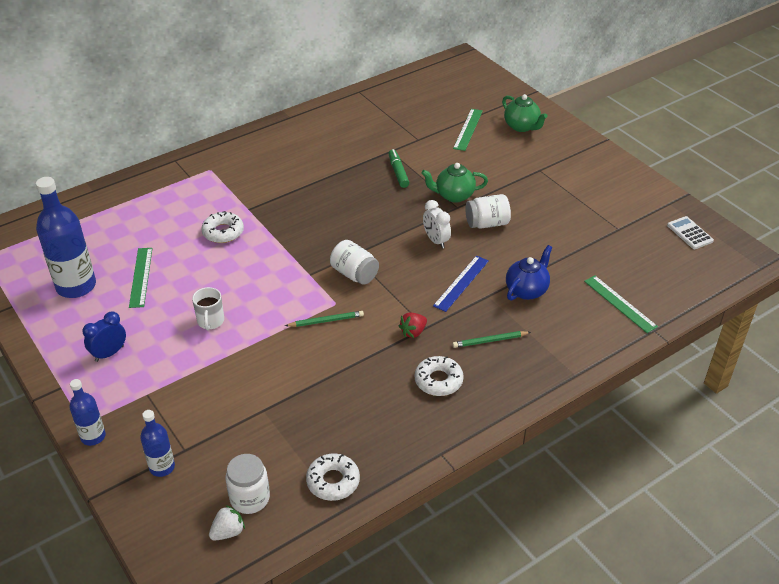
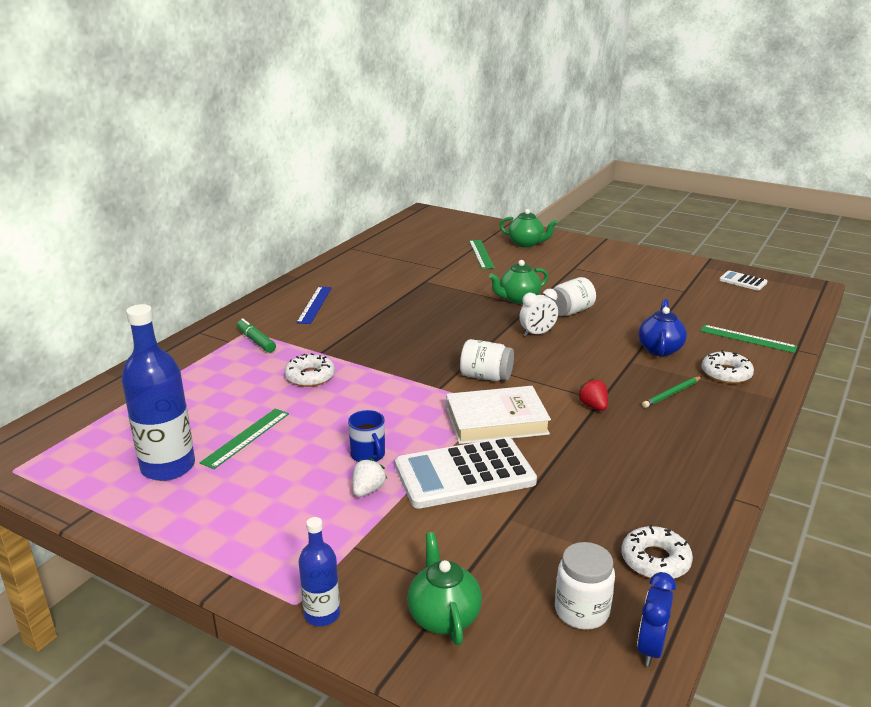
camera: 25 degrees left, 15 degrees down
(109, 353) = (268, 520): blue clock -> blue clock (650, 648)
(141, 277) = (246, 437): green ruler -> green ruler turned 60 degrees clockwise
(162, 467) = (443, 616): blue bottle -> green teapot
(210, 321) = (368, 455): white mug -> blue mug
(228, 532) = (592, 657): white strawberry -> white strawberry (368, 490)
(263, 361) = (464, 474): none -> white calculator
(326, 321) = (496, 421): green pencil -> white book
(398, 172) = (448, 294): green marker -> green marker (256, 341)
(413, 332) = (593, 406): red strawberry -> red strawberry turned 135 degrees clockwise
(436, 241) = (537, 334): white clock -> white clock turned 60 degrees counterclockwise
(438, 380) = (661, 438): white donut -> white donut (726, 373)
(461, 283) = (596, 358): blue ruler -> blue ruler (314, 305)

